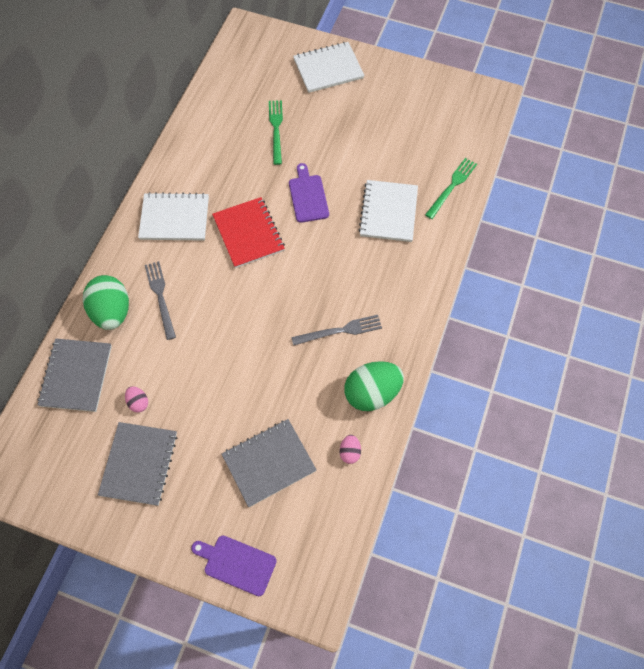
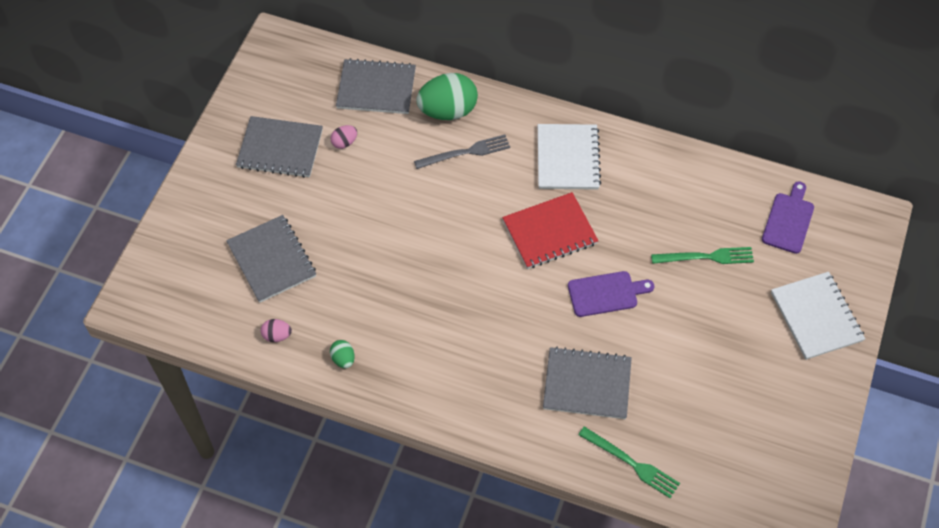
camera: 90 degrees right, 5 degrees down
(237, 564) = (174, 235): purple cutting board -> purple cutting board (788, 220)
(340, 331) = (421, 327): grey fork -> none
(372, 393) = (343, 359): green egg -> green egg, size x0.46
(388, 212) = (587, 384): white notebook -> grey notebook

